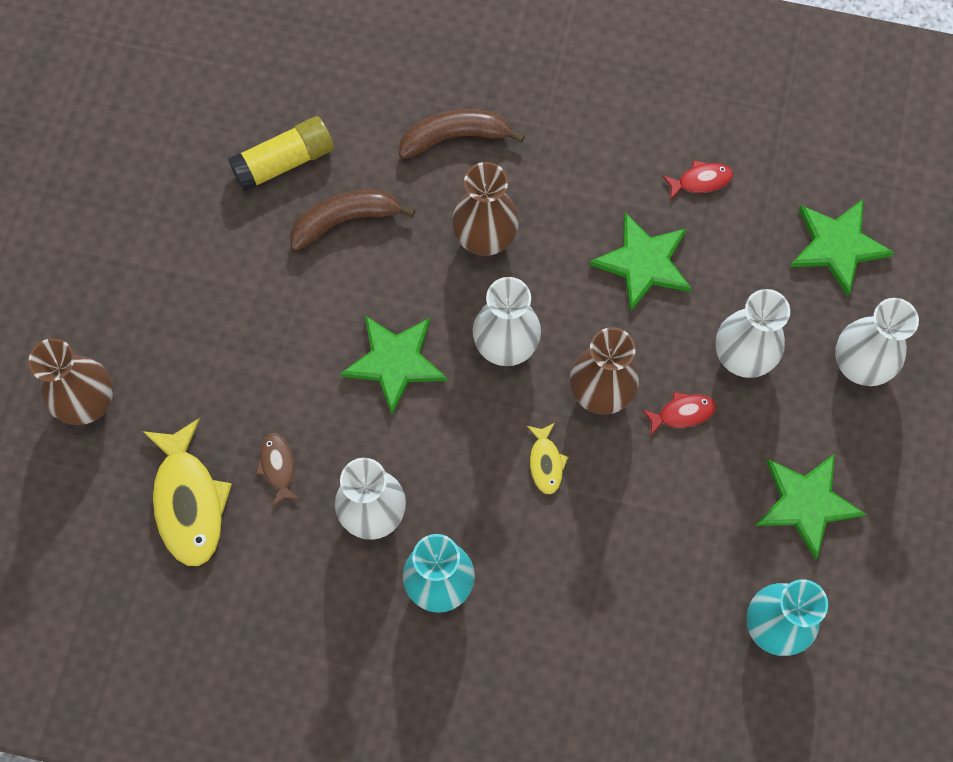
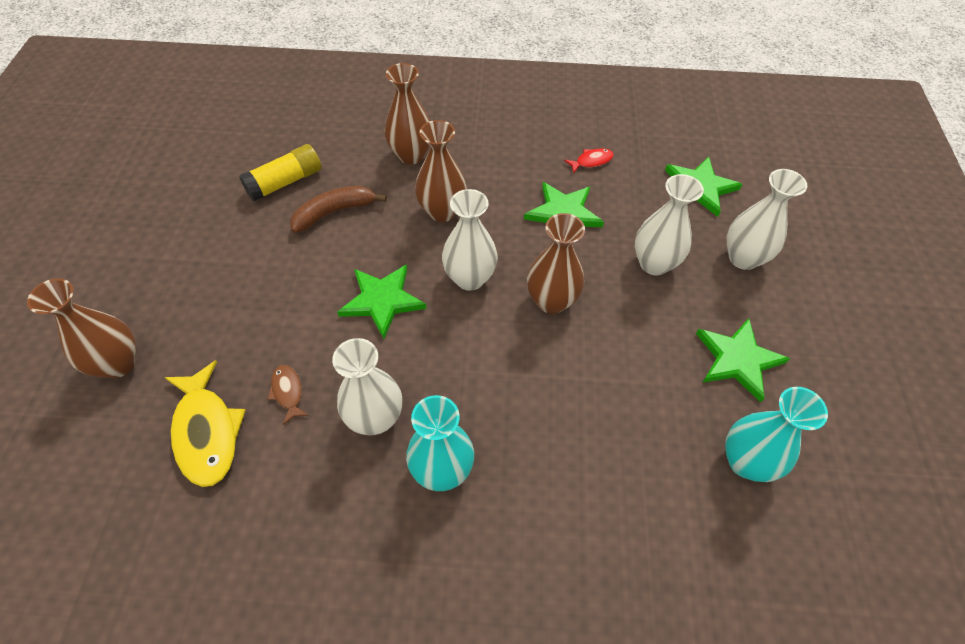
camera: 10 degrees left, 15 degrees down
(455, 137) = (411, 155): brown banana -> brown vase
(546, 462) = (518, 358): yellow fish -> none
(682, 413) = (619, 307): red fish -> none

